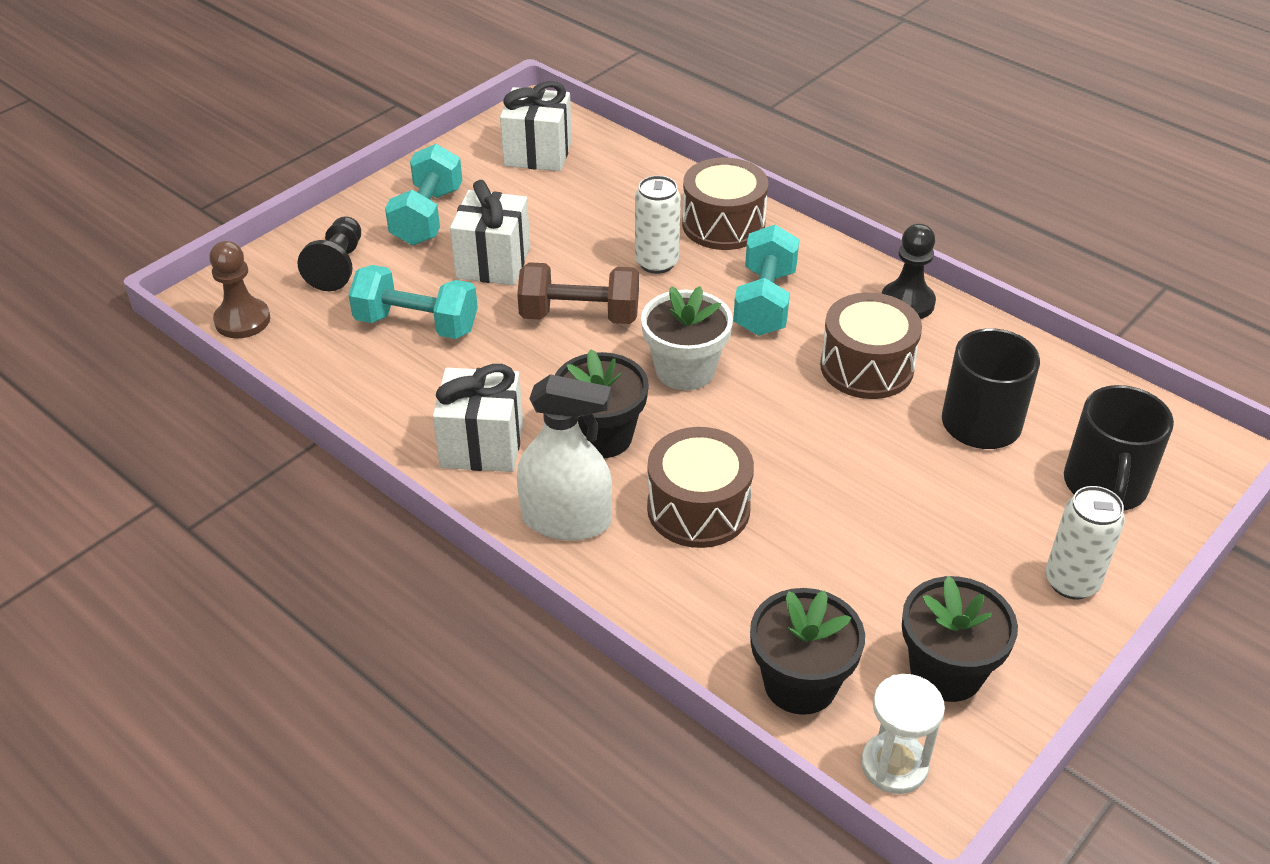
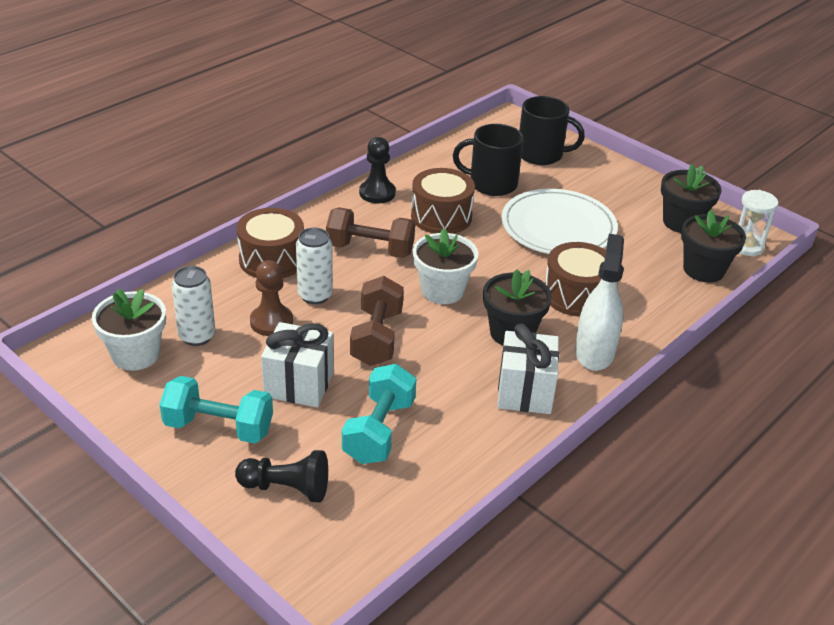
camera: 90 degrees left, 5 degrees down
(242, 320) = (362, 555): brown pawn -> brown pawn (271, 322)
(538, 153) = (136, 354): white gift -> white flower pot
(765, 302) = (370, 249): turquoise dumbbell -> brown dumbbell
(878, 497) = (558, 227): none -> white plate
(1071, 582) = (613, 176): white can -> white can (197, 336)

